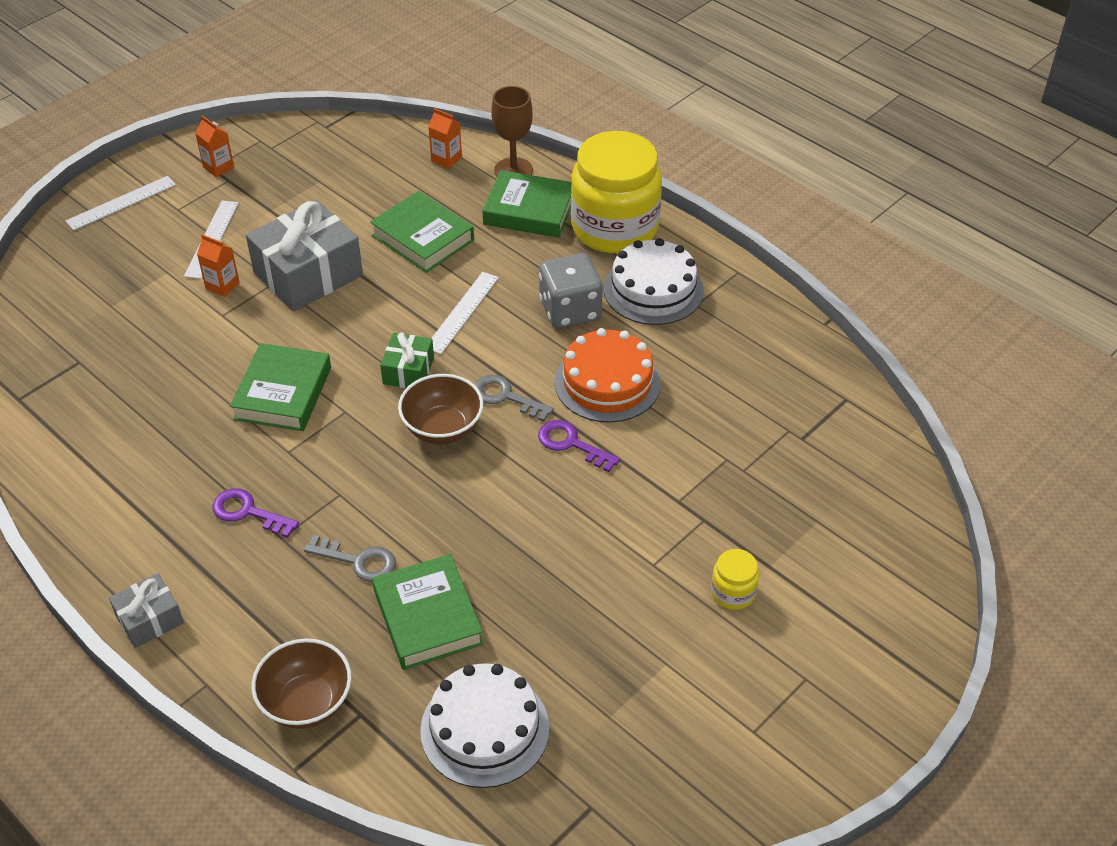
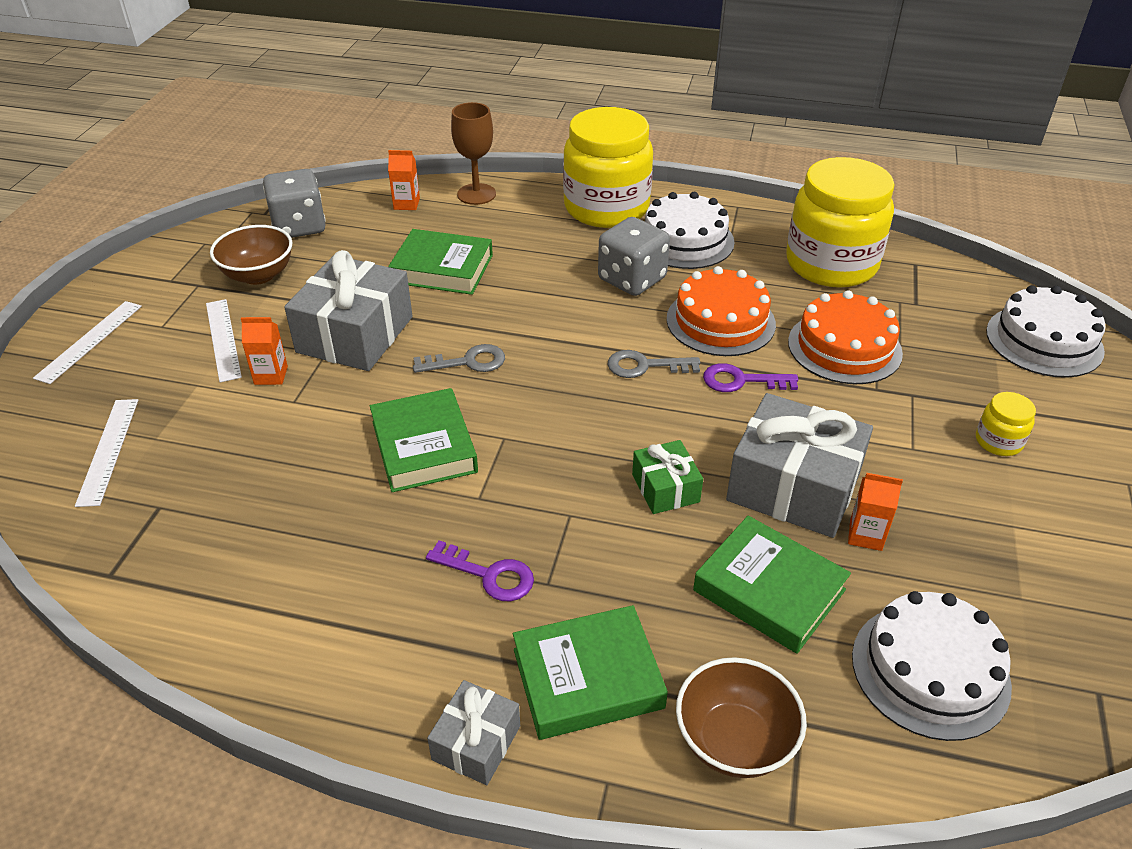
camera: 30 degrees left, 5 degrees down
(218, 167) = (178, 277): orange carton -> orange carton (865, 535)
(248, 512) = (489, 575): purple key -> purple key turned 150 degrees counterclockwise
(343, 150) = (299, 226): none -> grey dice
(358, 561) = (649, 569): grey key -> grey key (467, 362)
(408, 371) = (533, 379): green gift -> green gift (665, 488)
(442, 428) = (613, 414): brown bowl -> brown bowl (258, 275)
(462, 312) = (537, 313): white ruler -> white ruler (108, 450)
(524, 550) = (793, 487): none -> grey gift
(529, 210) = (520, 218): green book -> green book (587, 678)
(690, 452) = (844, 347): none -> orange cake
(764, 367) = (831, 264): none -> yellow jar
(883, 525) = (1044, 341): none -> white cake

